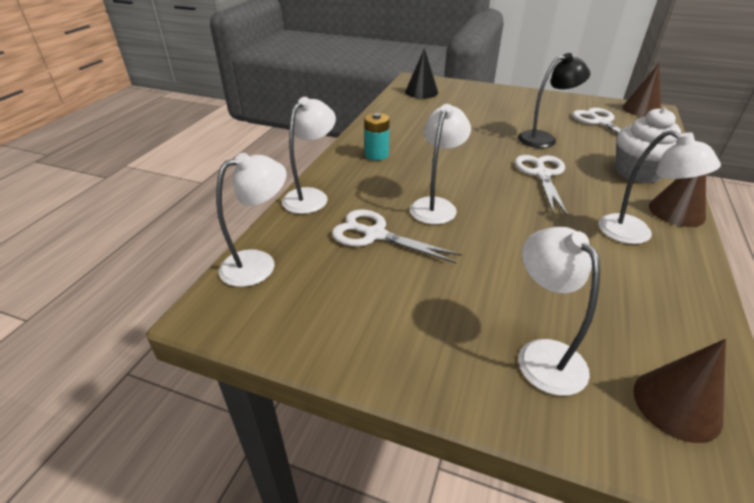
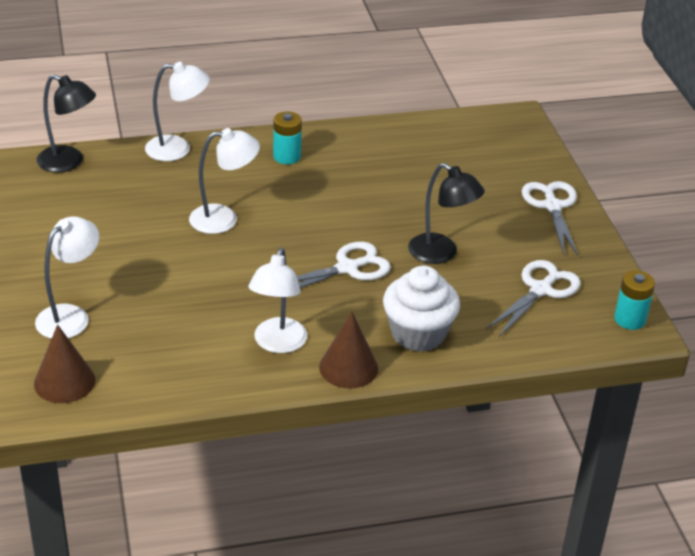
camera: 55 degrees right, 0 degrees up
(259, 264) = (69, 162): white lamp -> black lamp
(375, 235) = (150, 201): white scissors -> white scissors (552, 206)
(421, 92) = (483, 134): black cone -> none
(641, 109) = (630, 319): brown cone -> turquoise battery

